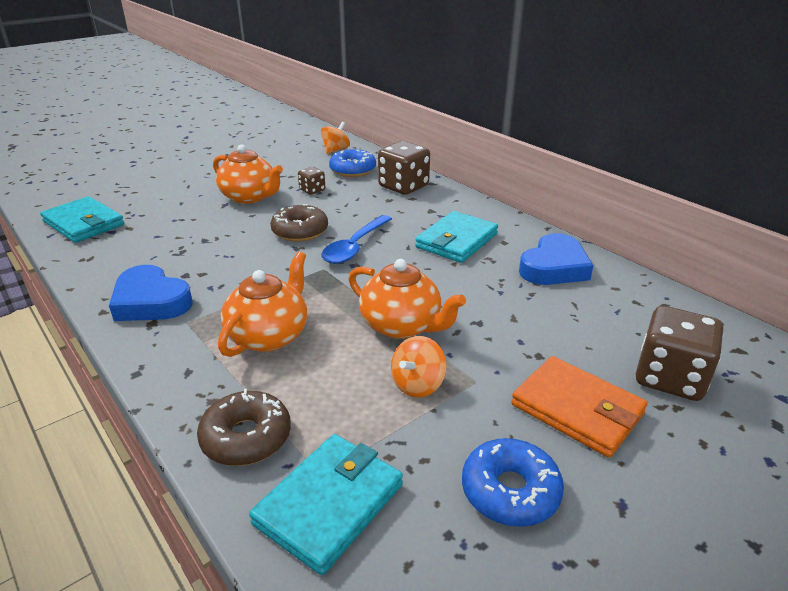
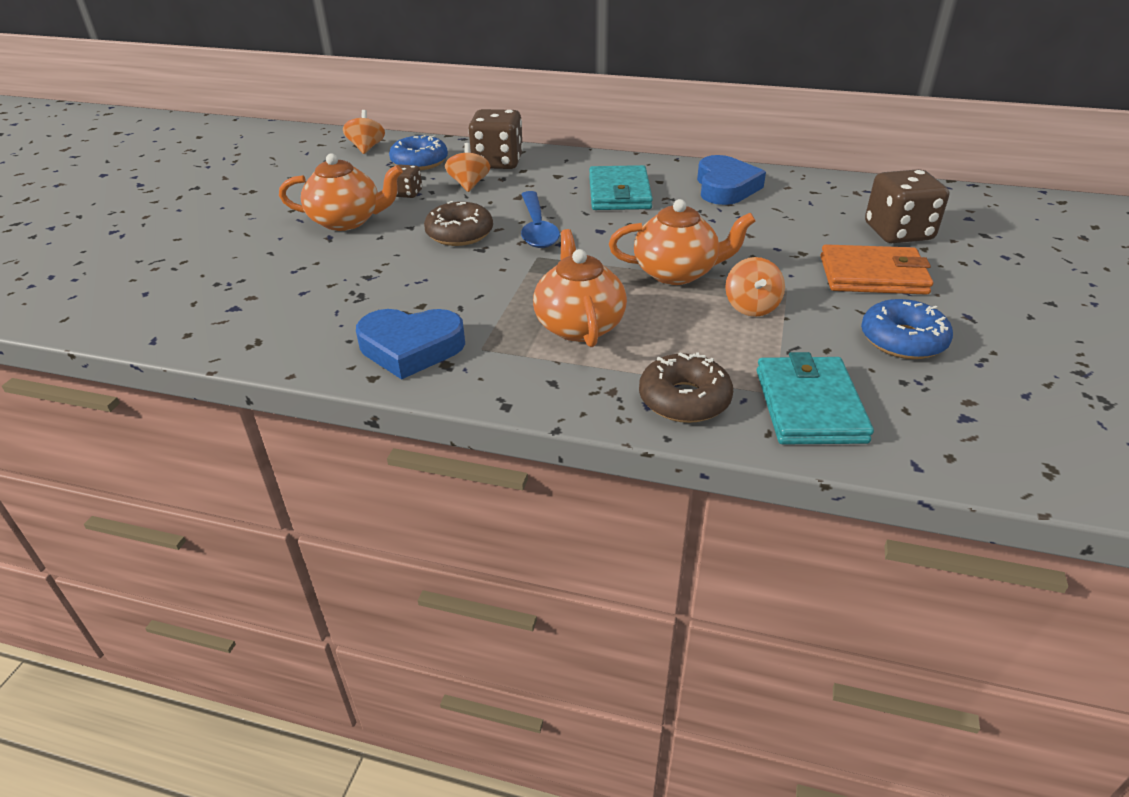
camera: 35 degrees left, 5 degrees up
(84, 223) = (179, 313): turquoise wallet -> none
(359, 197) = (469, 184): none -> orange spinning top

